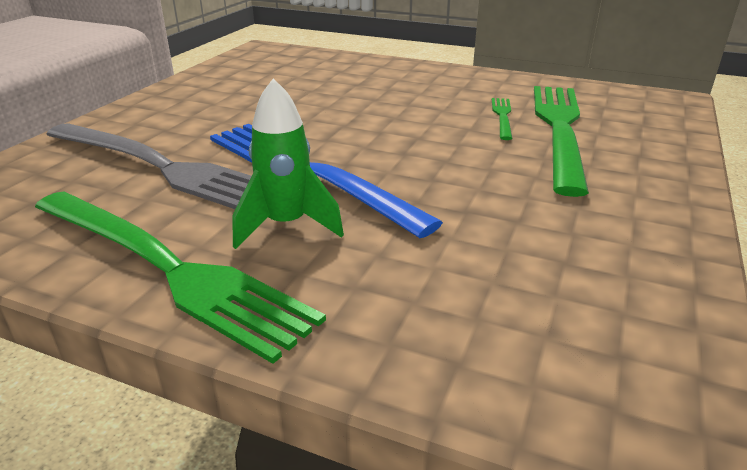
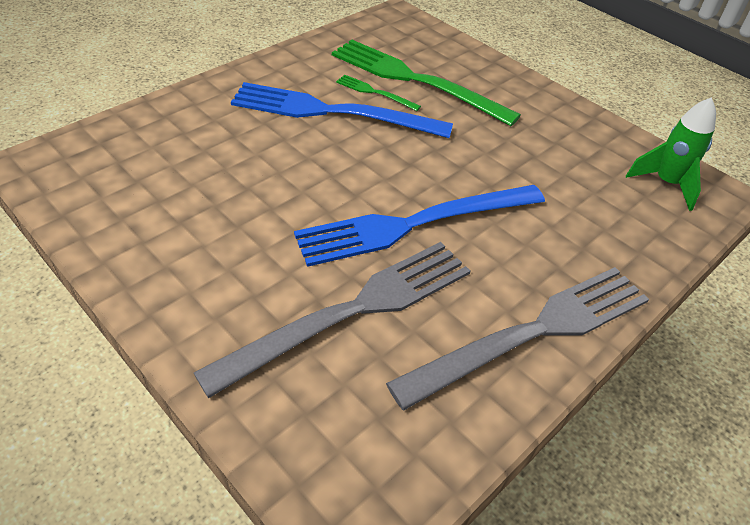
camera: 70 degrees left, 15 degrees up
(168, 268) = (533, 332): green fork -> grey fork
(286, 226) = (497, 257): green rocket -> green rocket (666, 183)
(440, 107) = (332, 112): none -> blue fork

